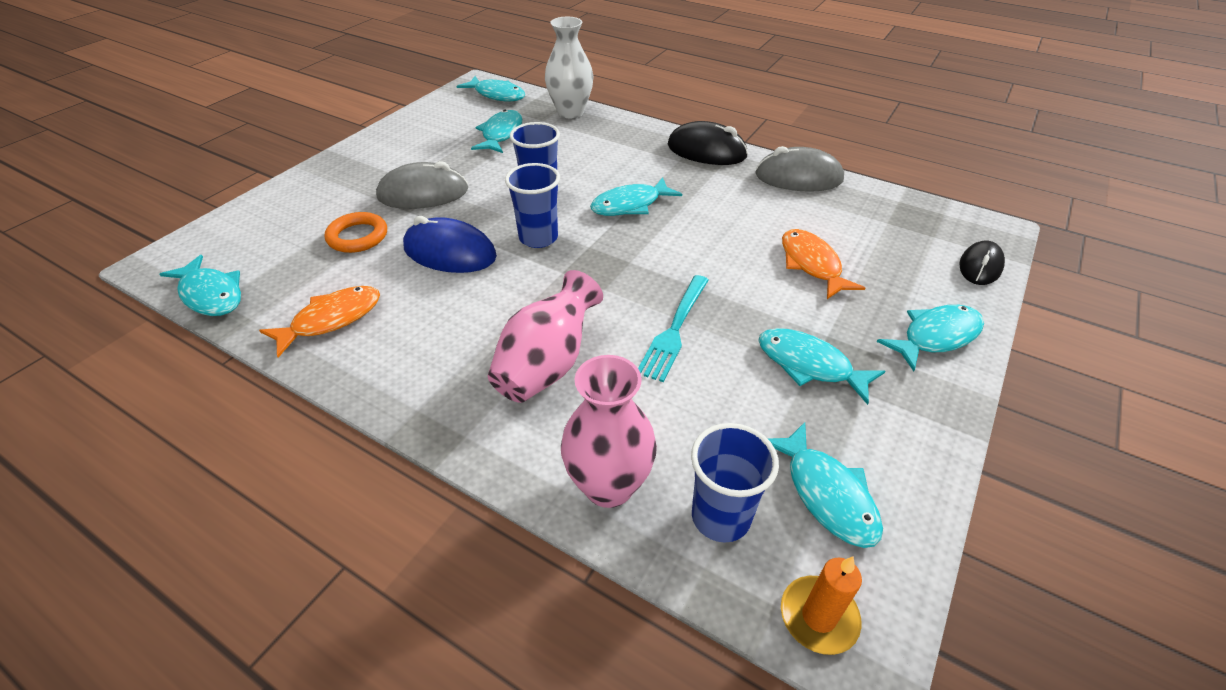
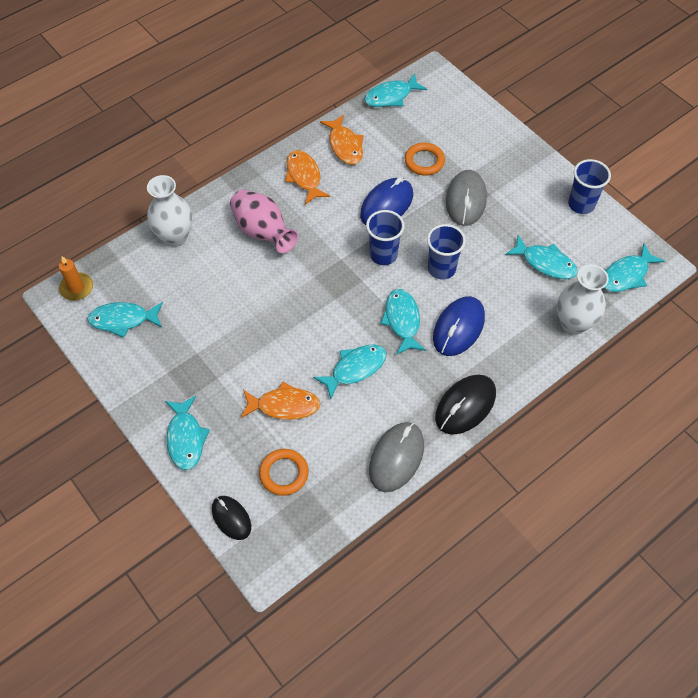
camera: 110 degrees right, 15 degrees up
(411, 349) = (304, 176): none -> orange fish
(608, 486) = (175, 237): pink vase -> white vase
(616, 169) = (458, 328): none -> blue mouse
(674, 329) = (261, 300): turquoise fork -> none
(720, 517) = (136, 273): blue cup -> blue cup (581, 204)
(809, 365) = (200, 355): turquoise fish -> turquoise fish (355, 369)
(890, 243) = (284, 473): none -> orange ring

